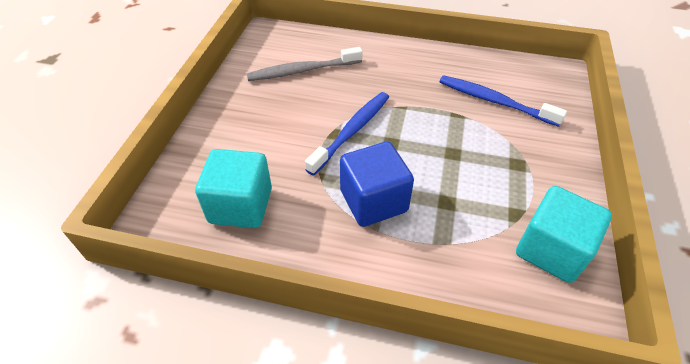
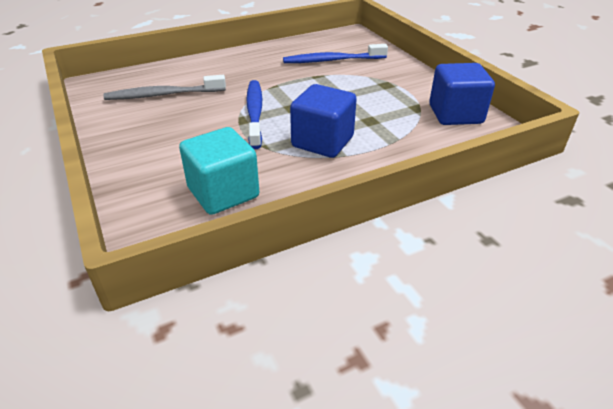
camera: 40 degrees left, 10 degrees down
(302, 71) = (163, 95): grey toothbrush -> grey toothbrush turned 45 degrees clockwise
(551, 250) = (455, 114): turquoise cube -> blue cube

